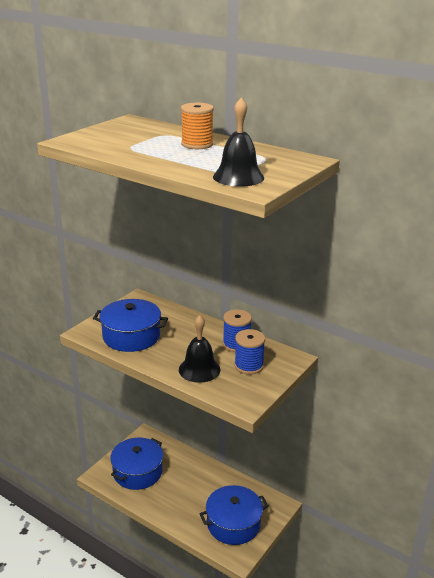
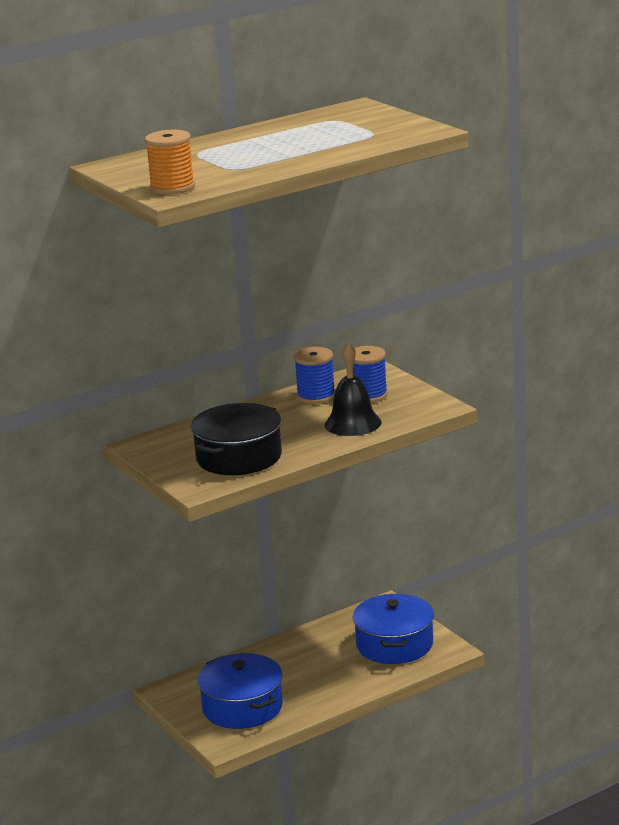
camera: 65 degrees left, 5 degrees down
(131, 336) = (239, 457): blue pot -> black pot
(197, 144) = (254, 141): orange spool -> orange spool (172, 187)
(238, 177) = (386, 133): black bell -> none

